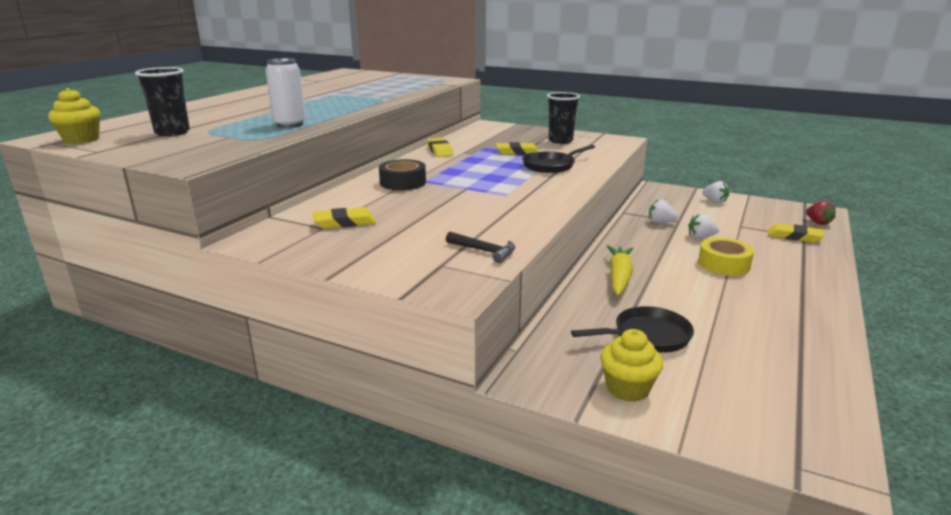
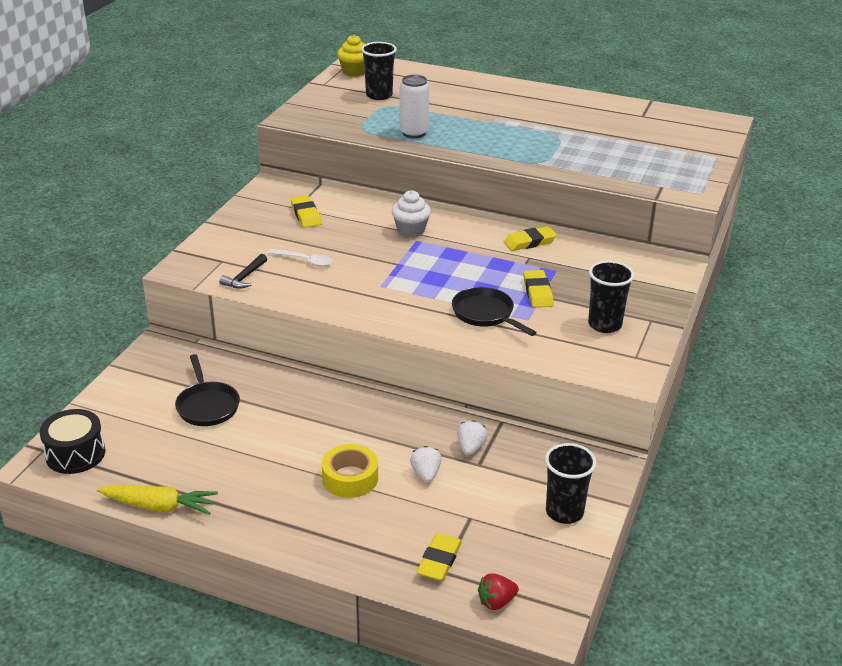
camera: 85 degrees right, 10 degrees up
(403, 182) = (411, 230): black tape -> white cupcake
(451, 223) = (305, 261): none -> white spoon
(619, 277) = (317, 401): yellow carrot -> yellow carrot (159, 506)
(627, 388) = (138, 388): yellow cupcake -> none
(714, 201) = (564, 512): white strawberry -> black cup
(788, 432) = (75, 454): none -> black drum

